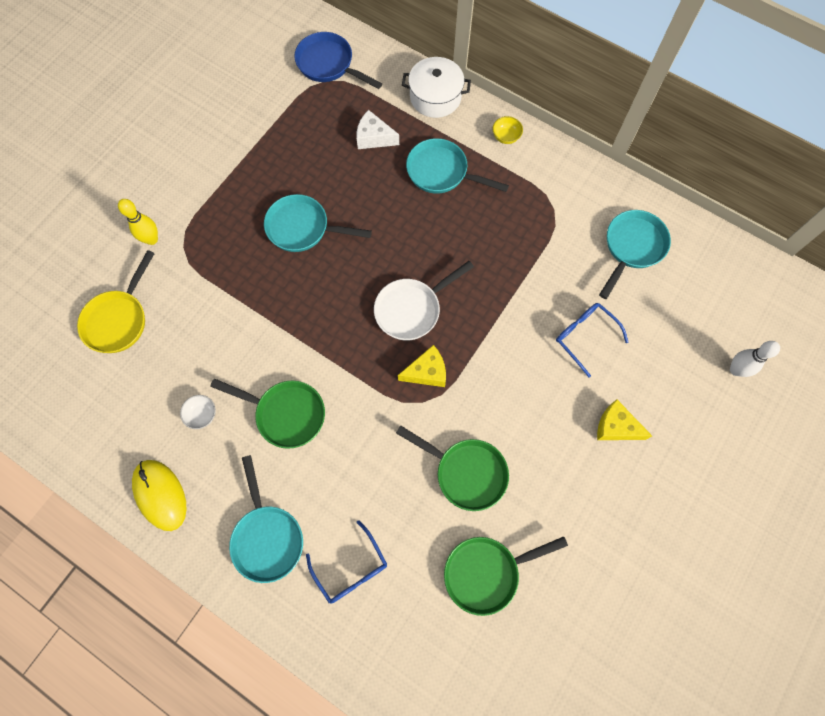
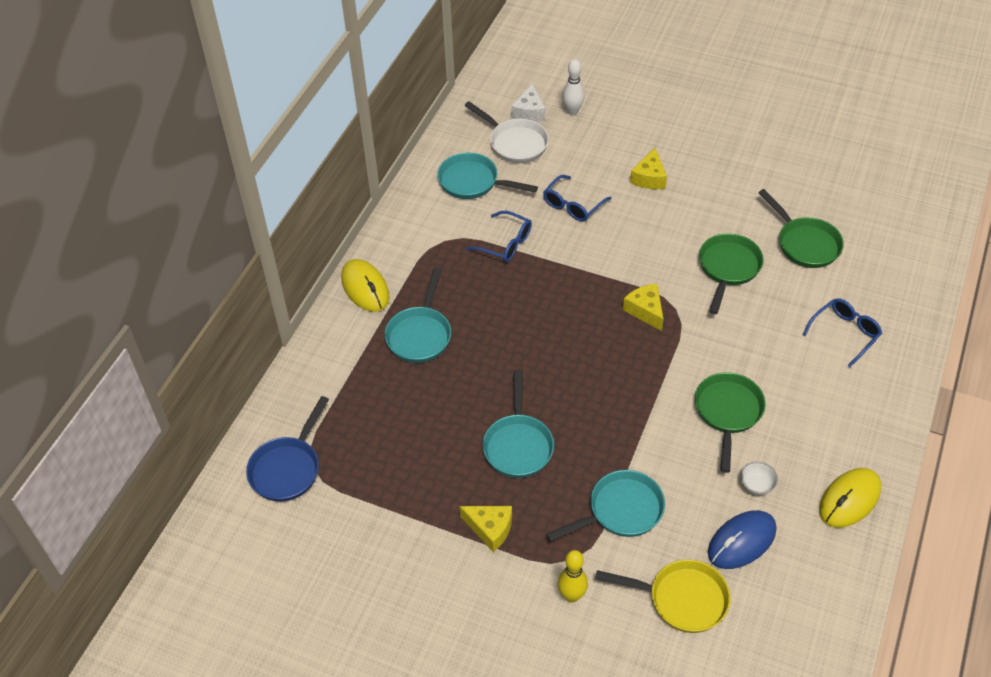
camera: 100 degrees left, 20 degrees down
(152, 383) = (741, 541): none -> blue mouse
(230, 193) = (490, 529): none -> yellow cheese
(267, 537) = (847, 401): turquoise pan -> turquoise pan (620, 511)
(374, 138) = (386, 402): white cheese -> white cheese (529, 112)
(412, 309) = (585, 333): white pan -> white pan (515, 143)
(435, 97) = (322, 356): white pot -> none
(506, 137) = (365, 288): yellow bowl -> yellow mouse
(541, 261) = (505, 243): none -> blue glasses

